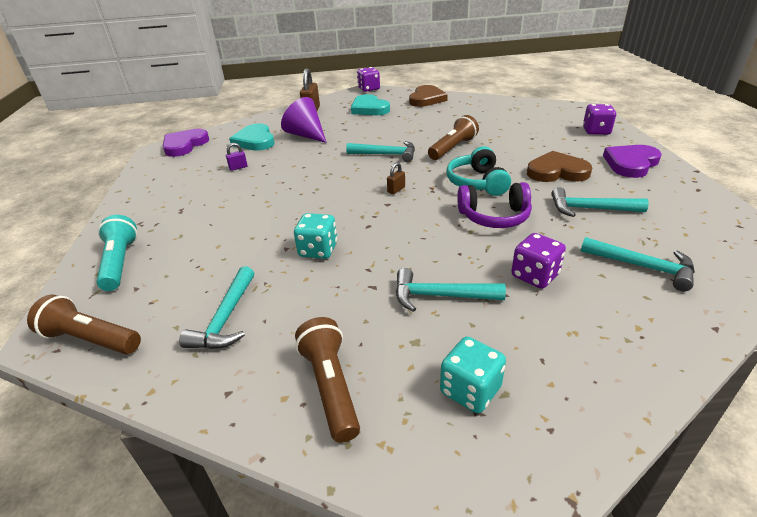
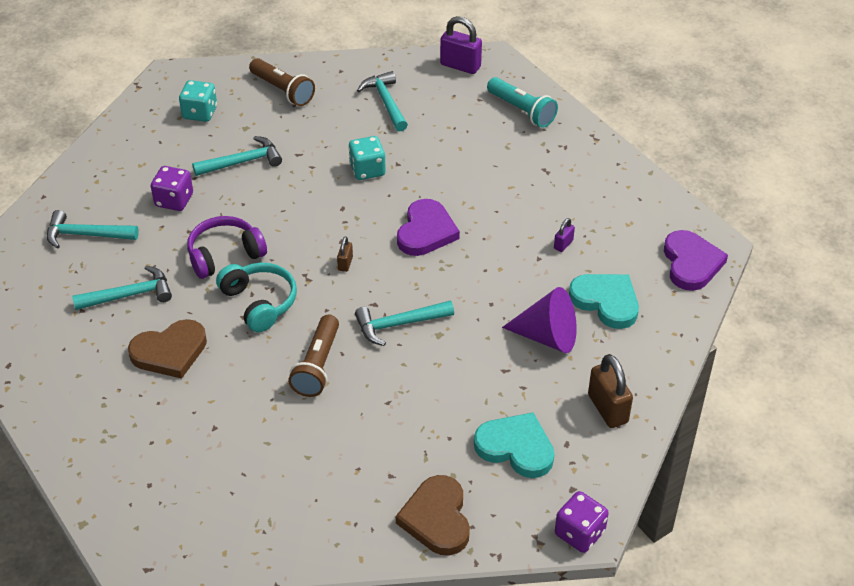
camera: 150 degrees right, 10 degrees up
(91, 339) = (460, 66): brown flashlight -> purple padlock
(596, 131) = (120, 477): purple dice -> none
(631, 163) = (78, 398): purple heart -> purple heart (426, 231)

